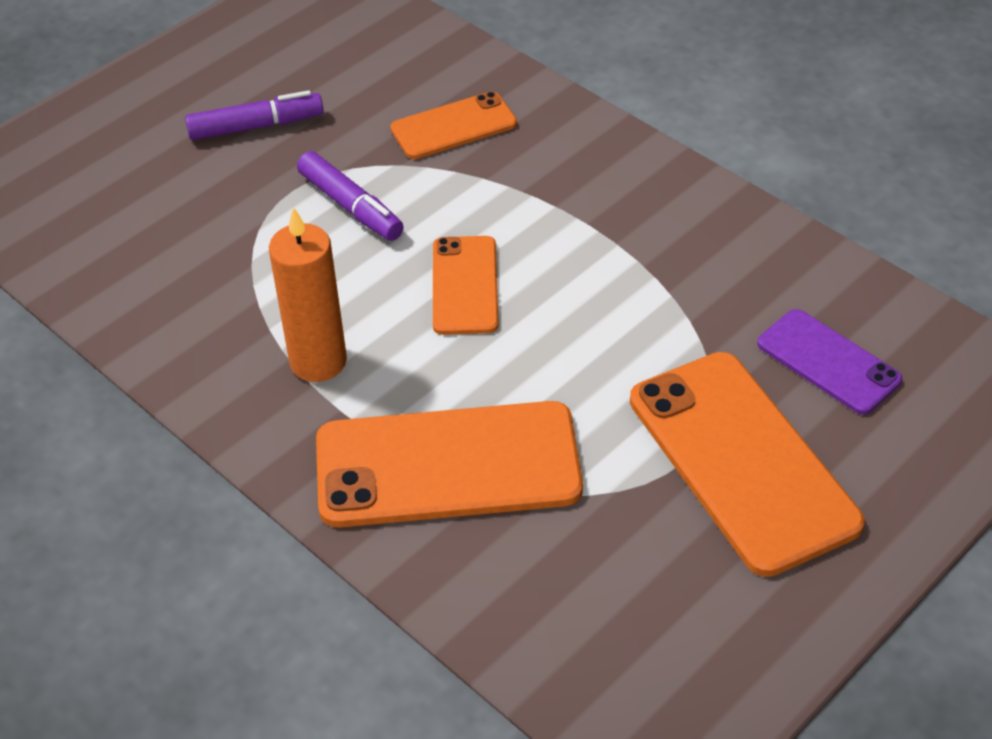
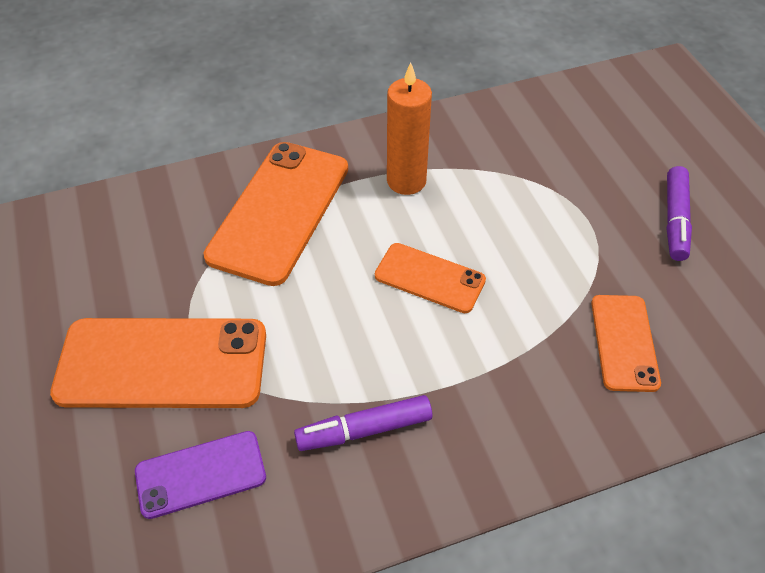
camera: 115 degrees right, 5 degrees up
(351, 206) = (551, 244): purple marker -> purple marker (364, 430)

